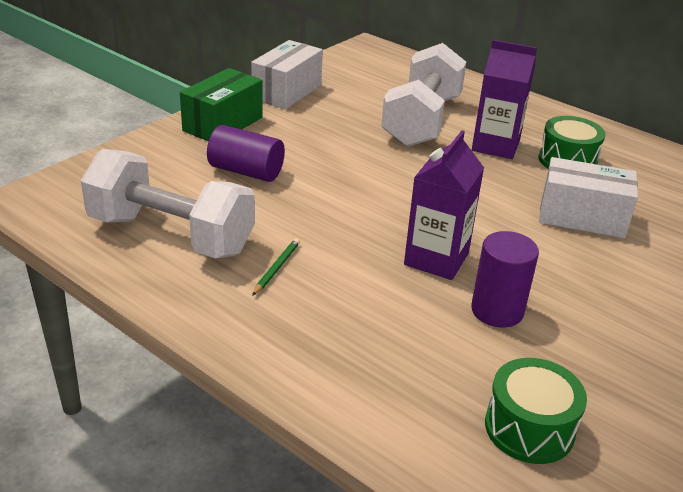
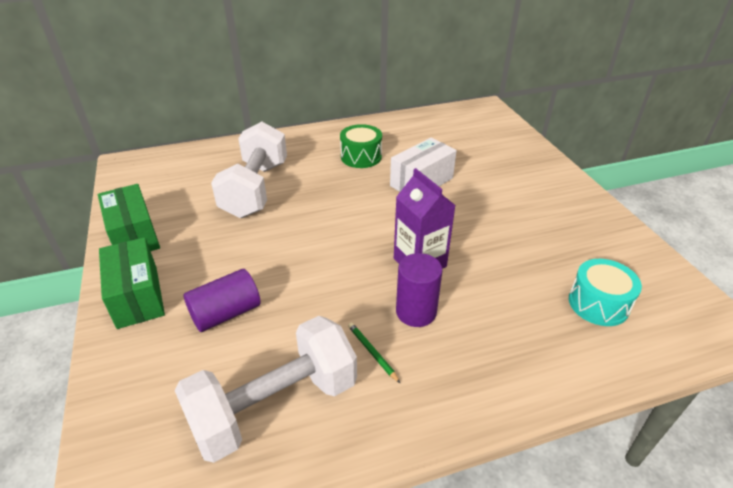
camera: 55 degrees left, 5 degrees up
(287, 92) = (134, 235): white box -> green box
(421, 121) = (255, 189): white dumbbell -> white dumbbell turned 45 degrees clockwise
(495, 146) = (318, 174): purple carton -> none
(497, 311) = (488, 262): purple cylinder -> purple cylinder (416, 312)
(529, 428) = (598, 304): green drum -> turquoise drum

